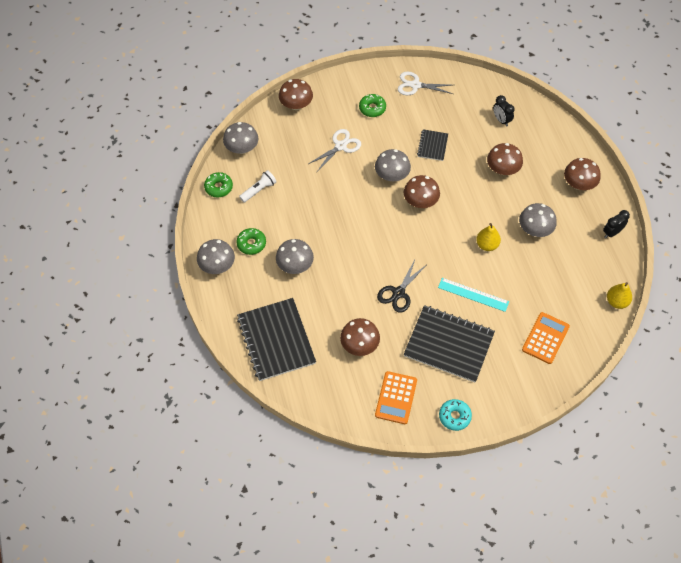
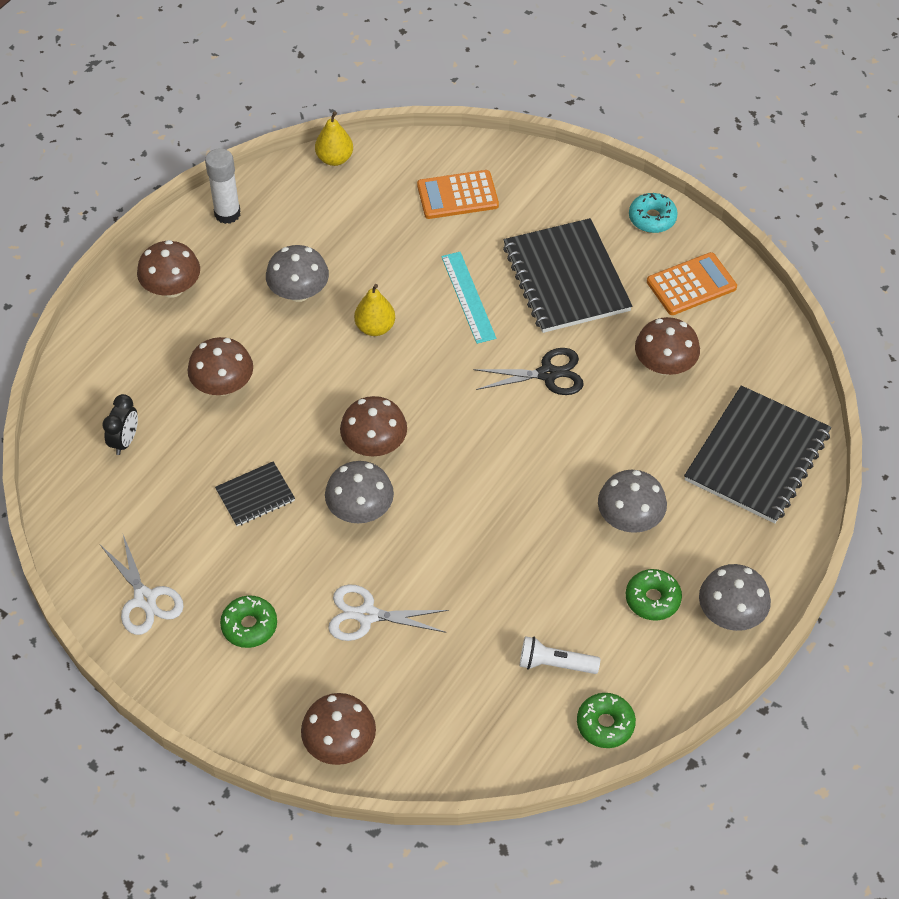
camera: 130 degrees left, 5 degrees down
(242, 148) = (502, 753): grey mushroom -> none
(612, 233) = (227, 214): black clock -> white glue stick

